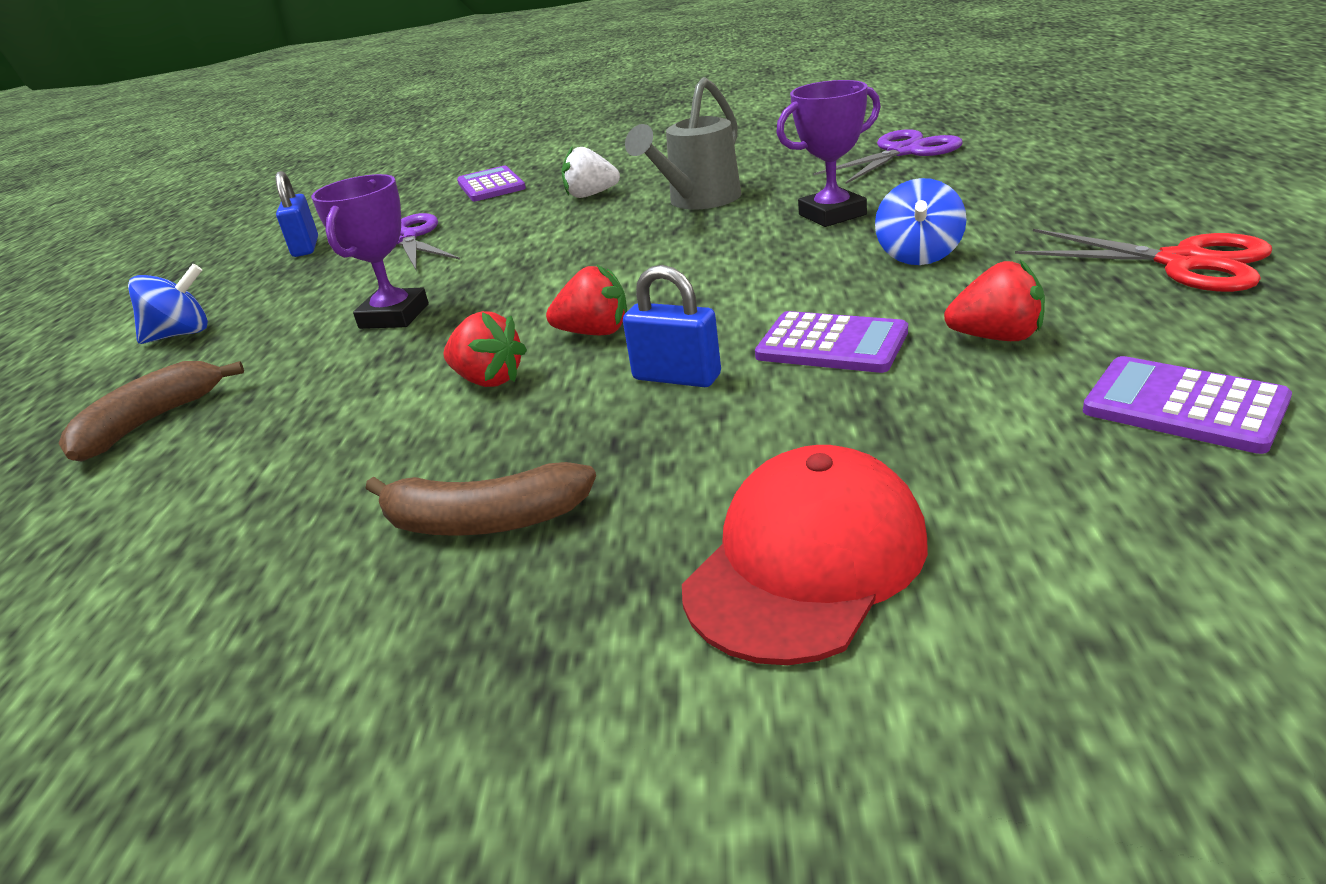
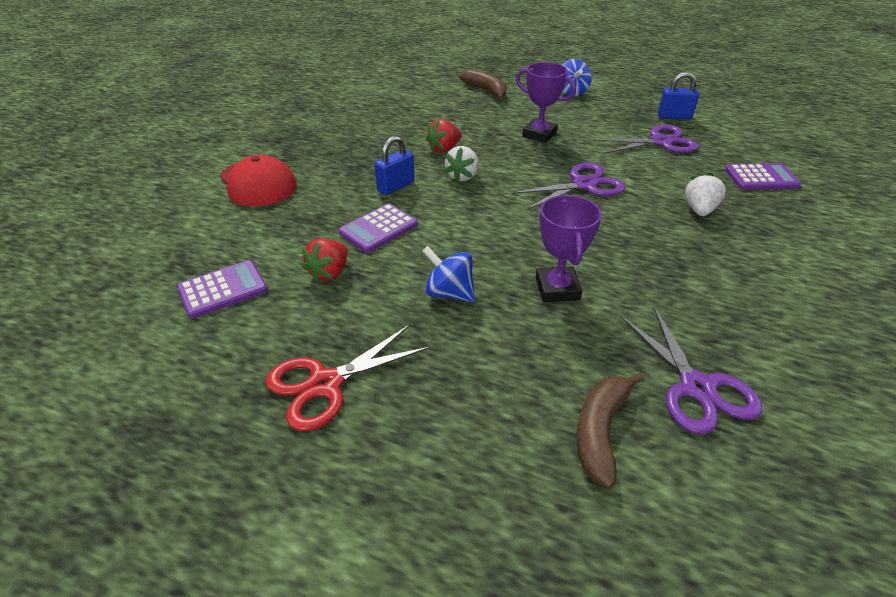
camera: 105 degrees right, 10 degrees up
(483, 521) = (346, 139): brown banana -> brown banana (600, 431)
(566, 252) = (583, 185): none -> purple scissors
(595, 333) = (462, 176): red strawberry -> white strawberry
(698, 201) = (642, 246): grey watering can -> none

